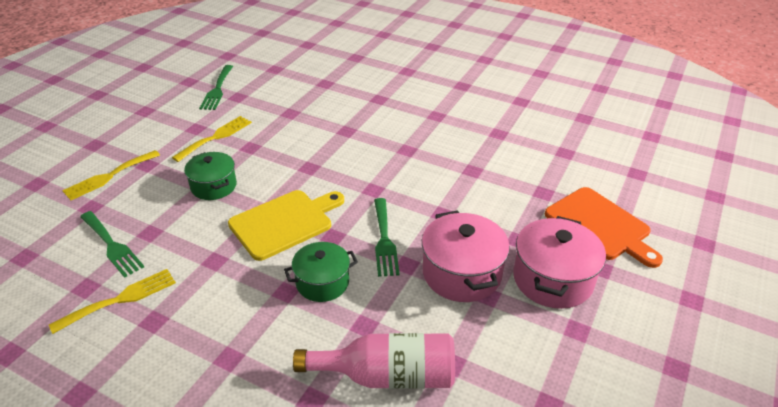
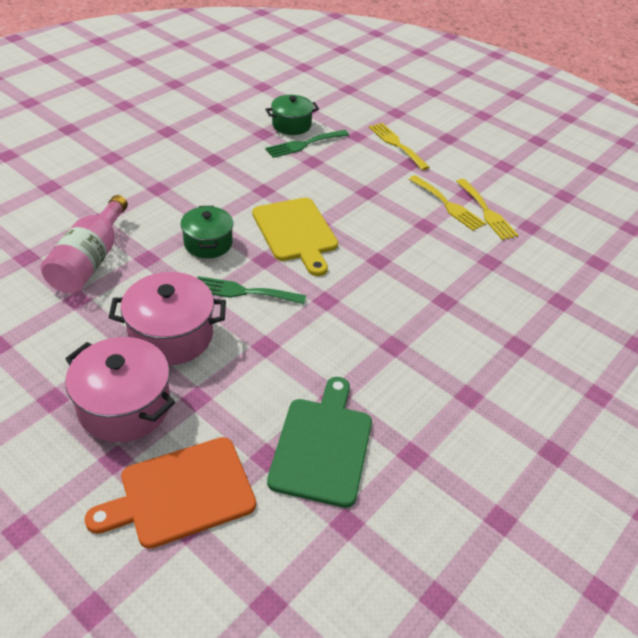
camera: 100 degrees right, 5 degrees up
(120, 299) = (243, 147): yellow fork -> yellow fork (487, 212)
(213, 186) = (365, 197): green pot -> green pot (291, 125)
(217, 90) = (545, 213): green fork -> none
(517, 170) = (322, 446): none -> green cutting board

